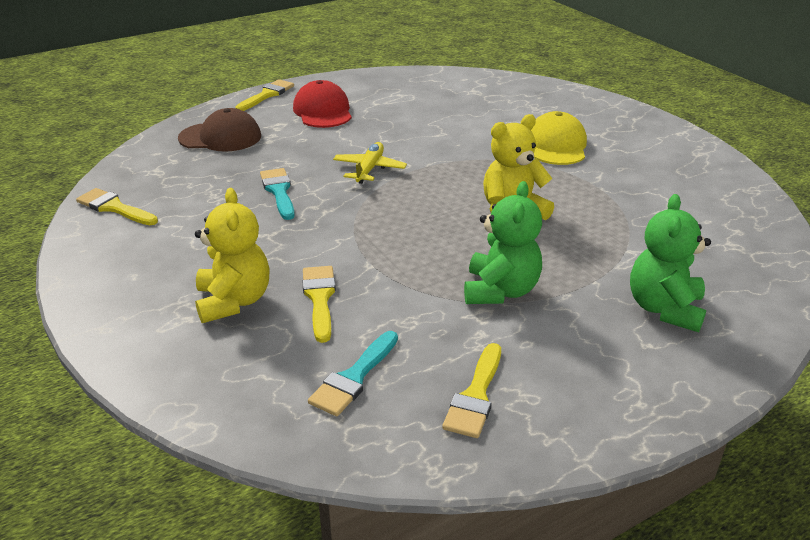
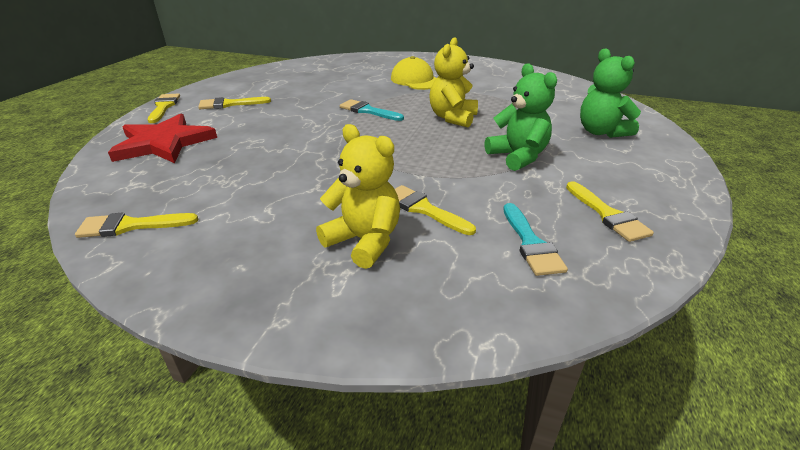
camera: 40 degrees left, 0 degrees up
(220, 137) = (164, 143): brown cap -> red star
(279, 191) = (277, 159): turquoise brush -> turquoise brush (368, 111)
(323, 111) = (230, 104): red cap -> yellow brush
(369, 169) = (324, 125): yellow plane -> none

